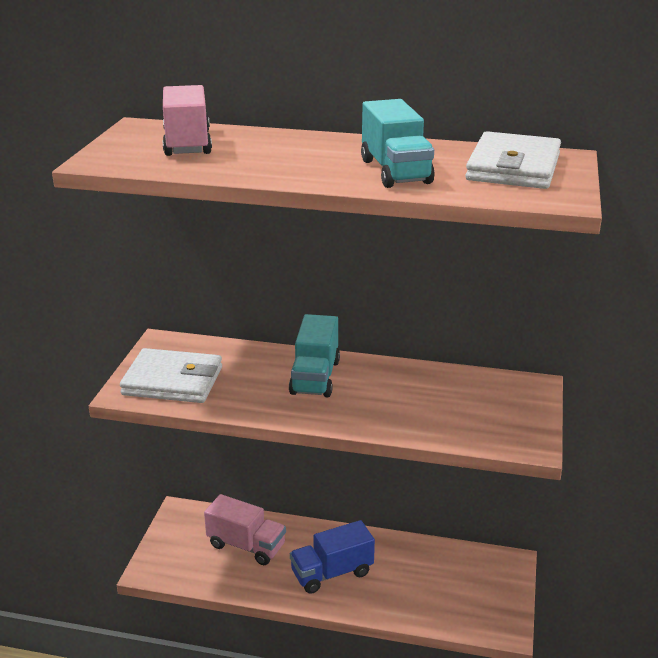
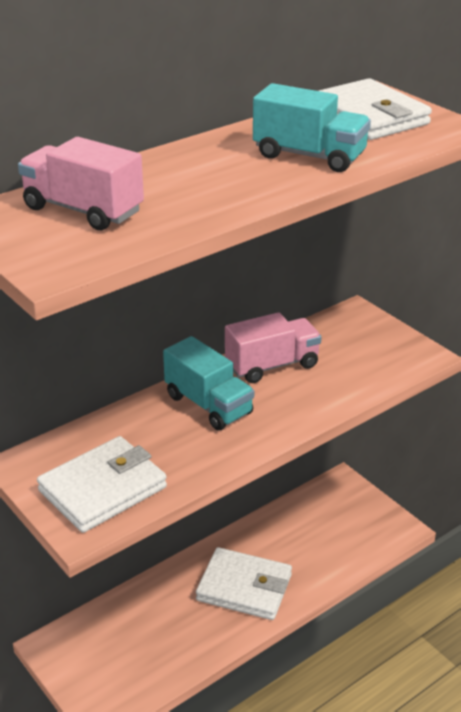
camera: 50 degrees left, 5 degrees up
(246, 545) = (150, 623): pink truck -> pink truck (272, 365)
(332, 573) = (244, 588): blue truck -> white wallet

